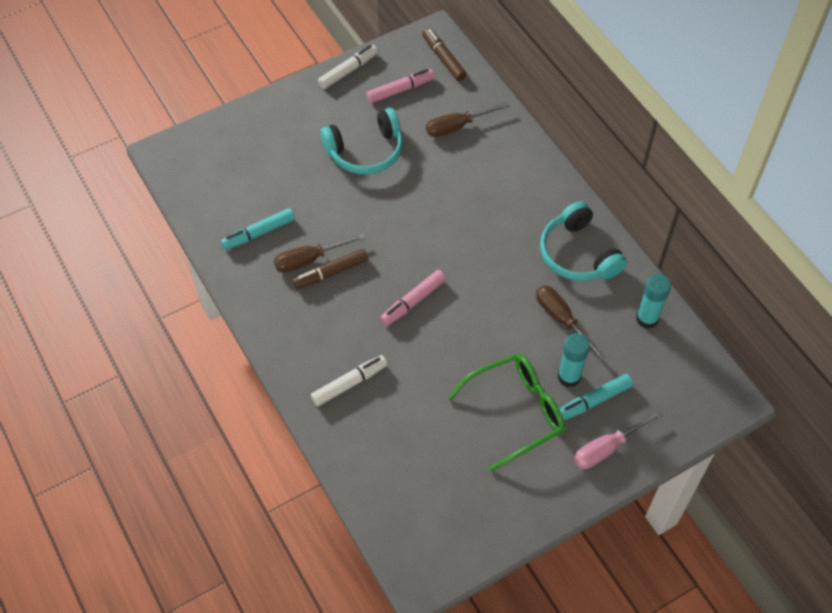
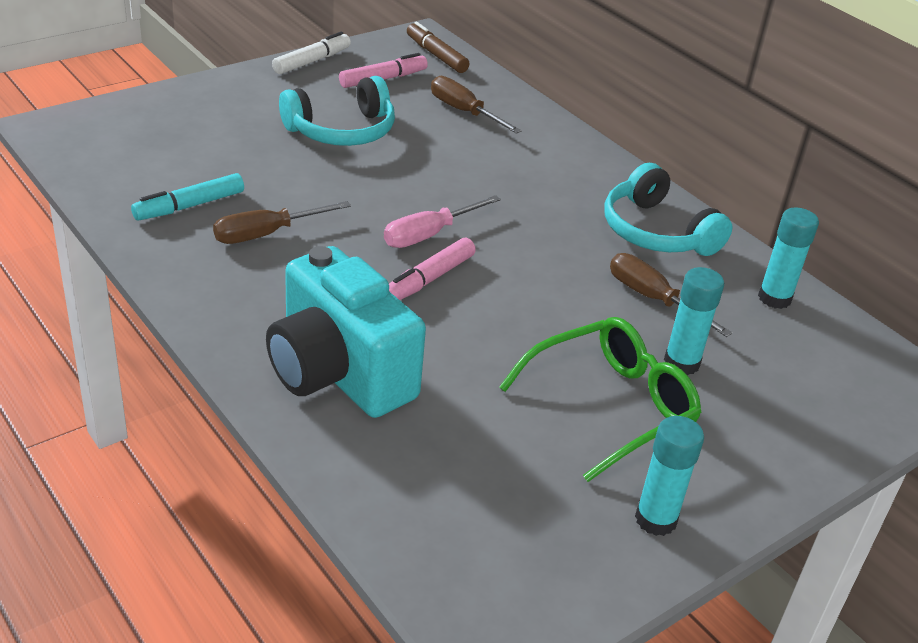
camera: 10 degrees left, 20 degrees down
(331, 273) = (301, 248): brown marker -> none
(349, 384) = (339, 374): white marker -> turquoise camera
(457, 127) = (464, 112): brown screwdriver -> brown screwdriver turned 75 degrees clockwise
(526, 499) = (655, 519): none -> turquoise glue stick
(594, 401) = (727, 391): turquoise marker -> none
(607, 448) = (765, 449): pink screwdriver -> pink screwdriver (429, 235)

